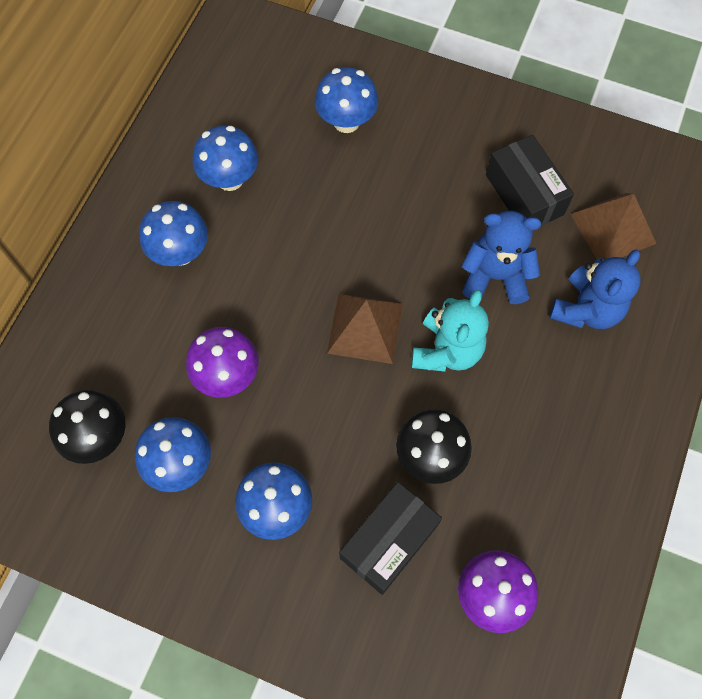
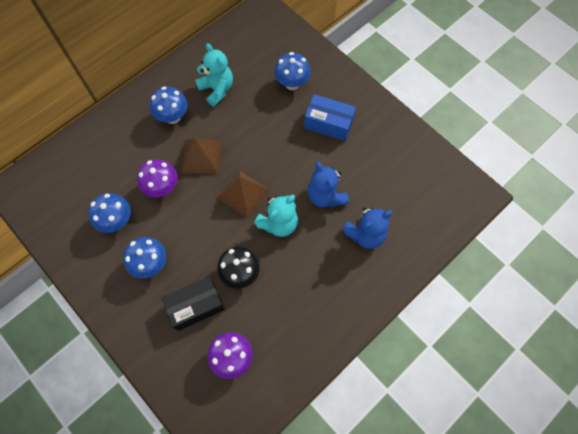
camera: 25 degrees right, 0 degrees up
(99, 437) = (86, 191): black mushroom -> none
(230, 179) = (217, 89): blue mushroom -> turquoise teddy bear
(438, 162) = (328, 123): none -> blue box
(495, 276) = (325, 196): blue teddy bear -> blue teddy bear turned 150 degrees counterclockwise
(524, 194) = (365, 159): black box -> none
(612, 228) = (404, 197): brown pyramid -> brown pyramid (201, 156)

